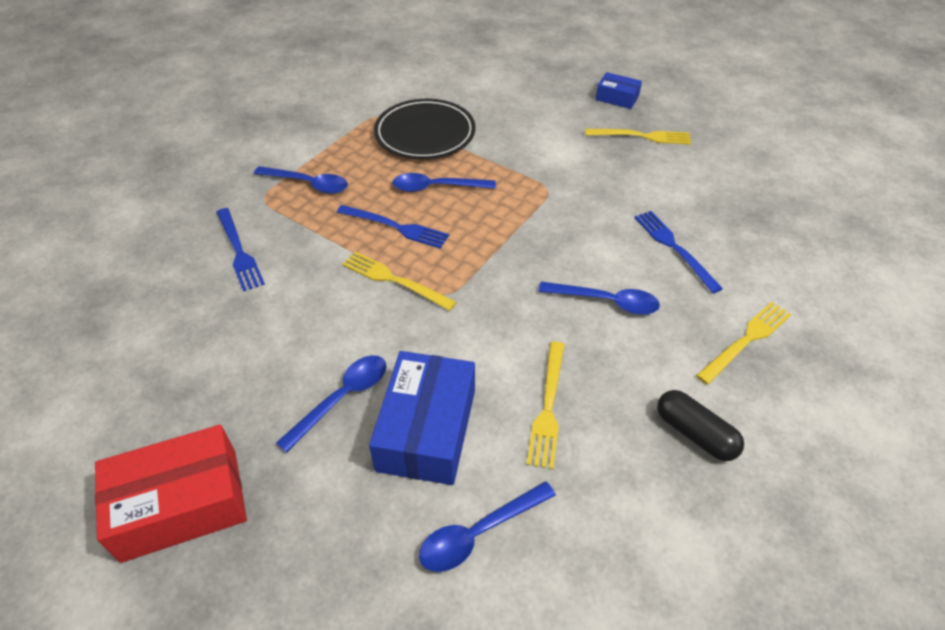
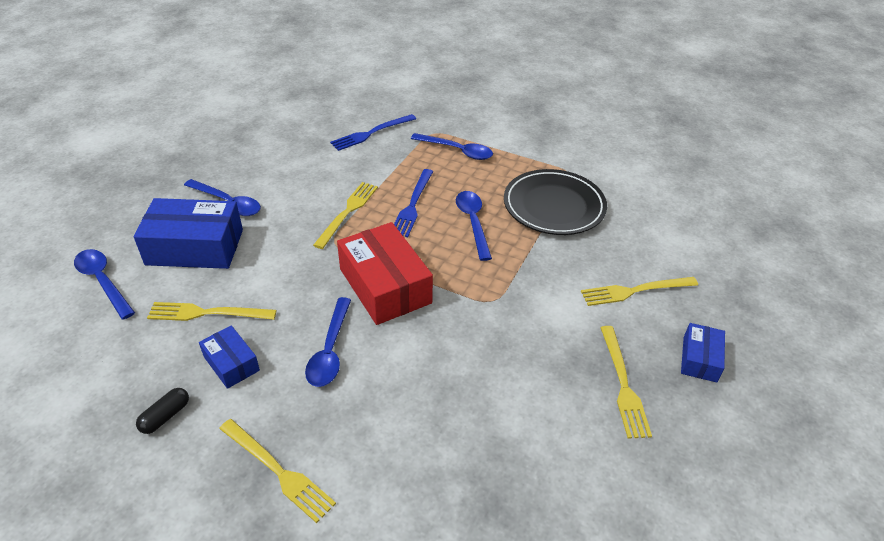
camera: 80 degrees right, 5 degrees down
(181, 504) = (156, 154): red box -> red box (385, 286)
(308, 184) = (457, 151): blue spoon -> blue spoon turned 75 degrees counterclockwise
(544, 111) = (635, 291): none -> yellow fork
(623, 380) = (231, 363): none -> blue box
(674, 248) = (416, 411): blue fork -> none
(695, 434) = (165, 416): black capsule -> black capsule, size x0.66

